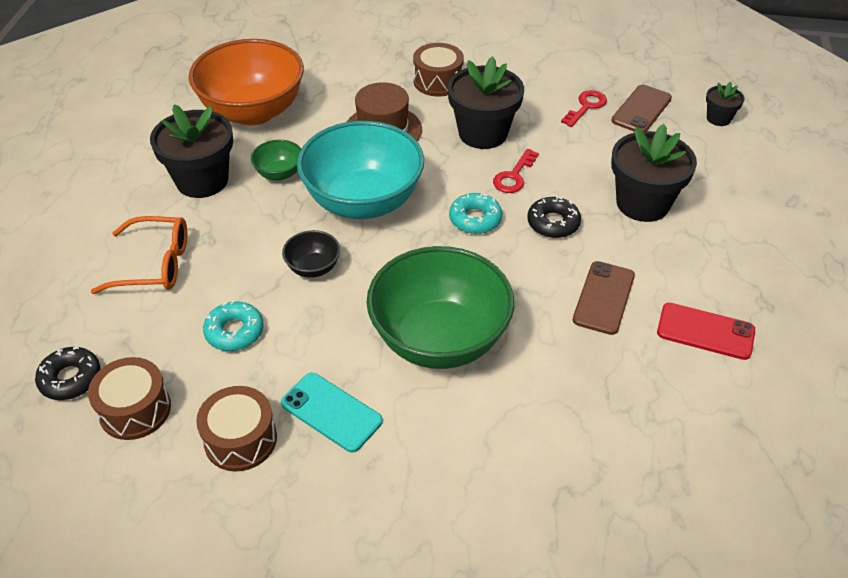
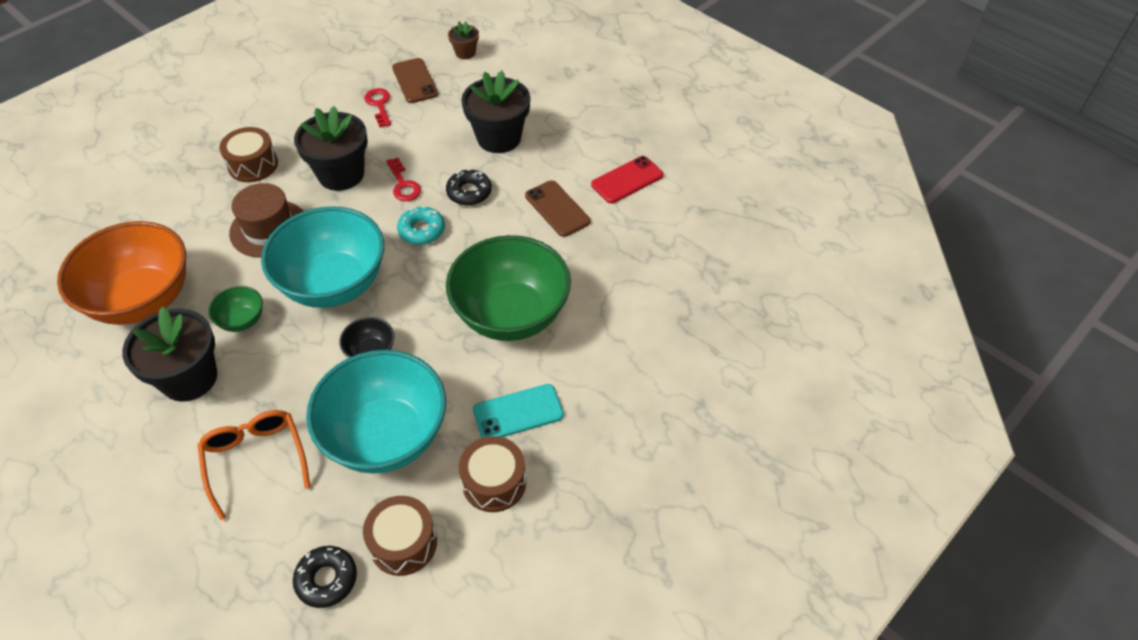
camera: 55 degrees left, 5 degrees up
(154, 264) = (255, 460): orange glasses -> orange glasses turned 60 degrees counterclockwise
(234, 331) = (386, 436): turquoise donut -> turquoise bowl
(718, 118) = (465, 53): black flower pot -> brown flower pot

